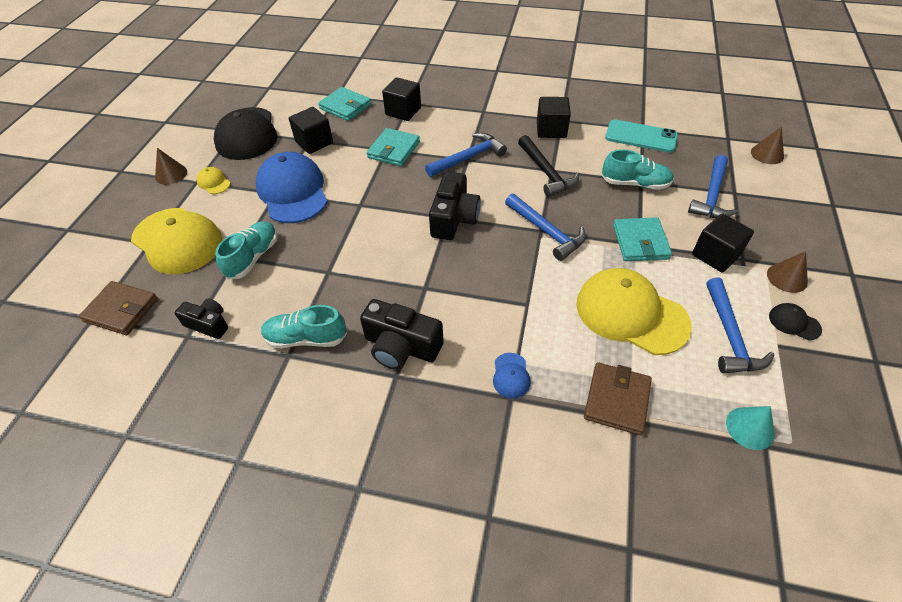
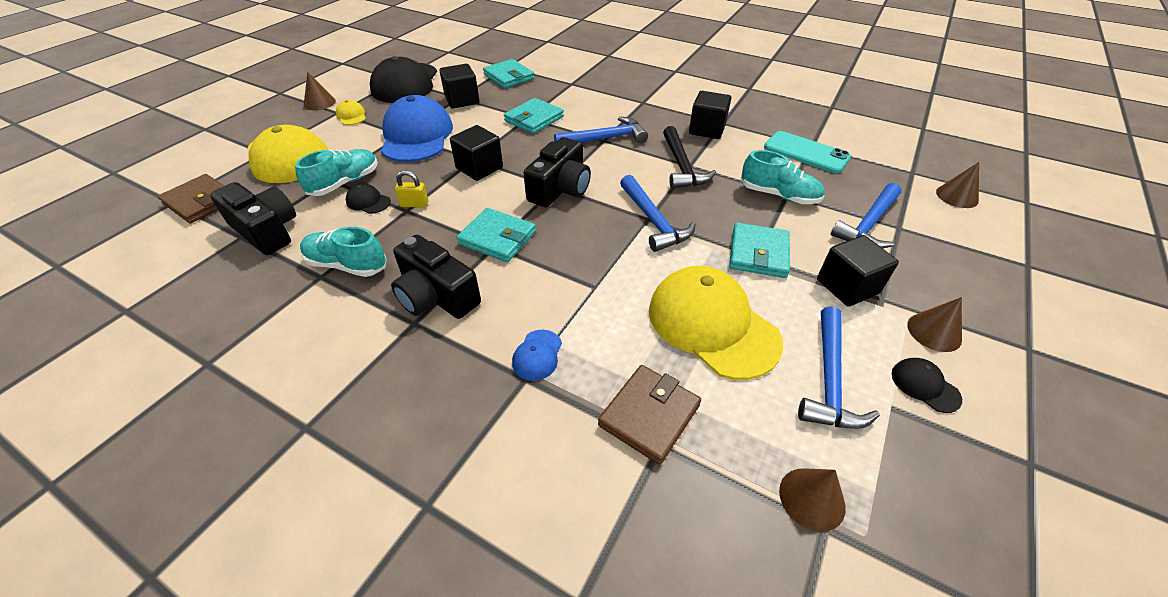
camera: 15 degrees right, 5 degrees down
(208, 324) = (266, 231): black camera -> black camera, size x1.62
(287, 271) = (368, 201): none -> black cap
(332, 264) = (414, 204): none -> yellow padlock
(403, 111) = (562, 89): black cube -> black cube (479, 168)
(424, 279) = (497, 238): none -> turquoise wallet
(750, 428) = (812, 498): turquoise cone -> brown cone

